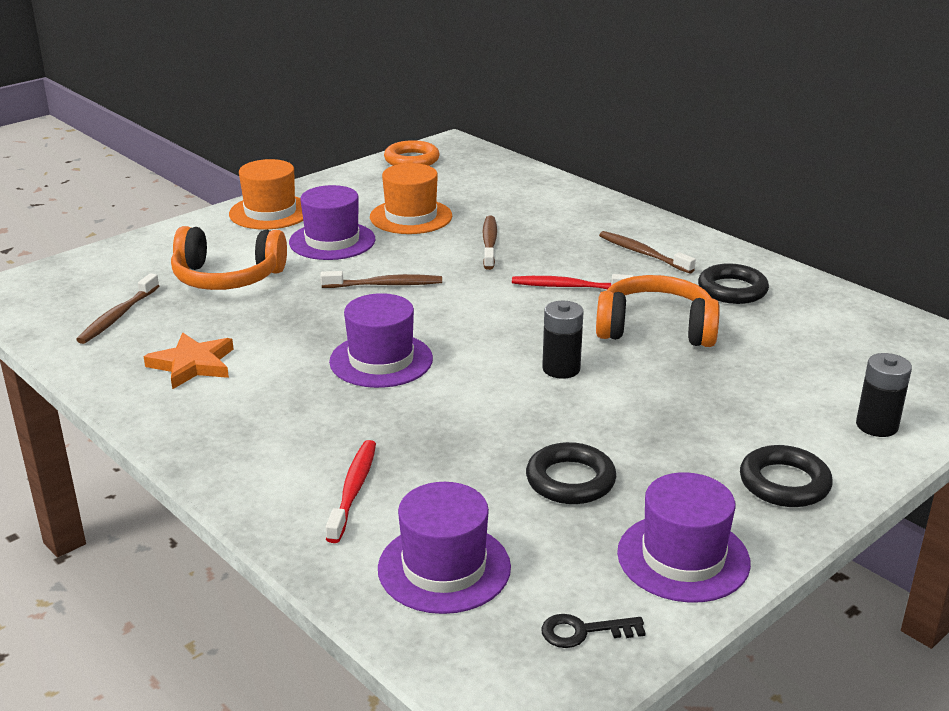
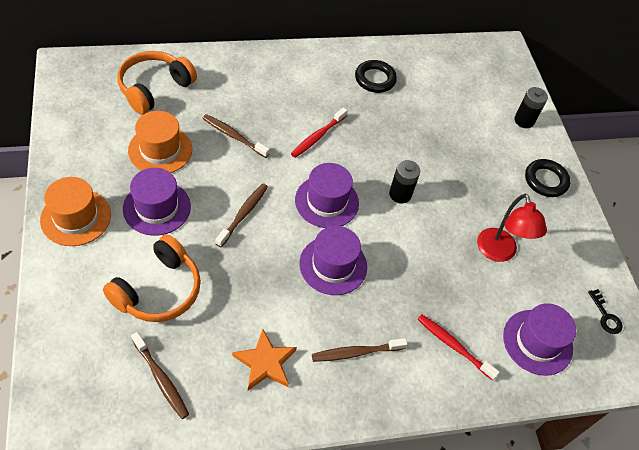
camera: 65 degrees left, 25 degrees up
(412, 160) = (69, 99): orange ring -> none
(570, 480) = (499, 253): black ring -> red lamp
(583, 631) = (605, 316): black key -> black key turned 45 degrees counterclockwise
(643, 253) = (307, 83): brown toothbrush -> brown toothbrush (356, 352)
(655, 329) = (390, 133): orange headphones -> orange headphones (154, 88)
(683, 557) = (576, 250): purple hat -> purple hat (326, 201)

